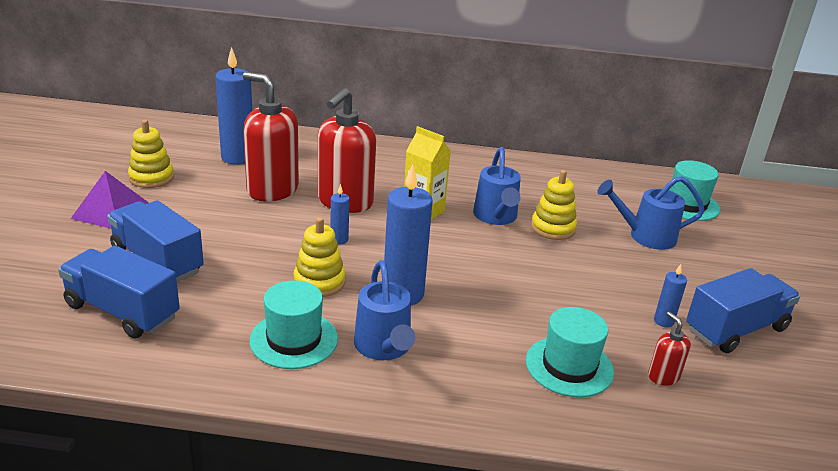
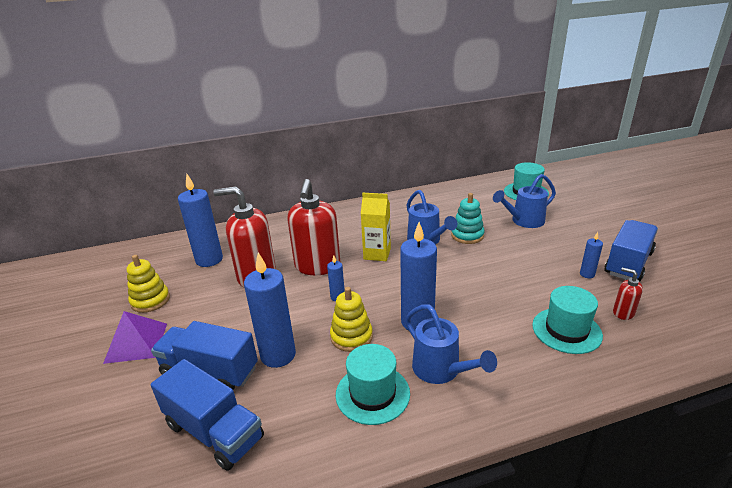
camera: 20 degrees left, 0 degrees up
(122, 311) = (214, 431): blue truck -> blue truck turned 150 degrees counterclockwise
(232, 271) = (278, 355): none -> blue candle
(553, 228) = (467, 235): yellow stacking toy -> turquoise stacking toy

